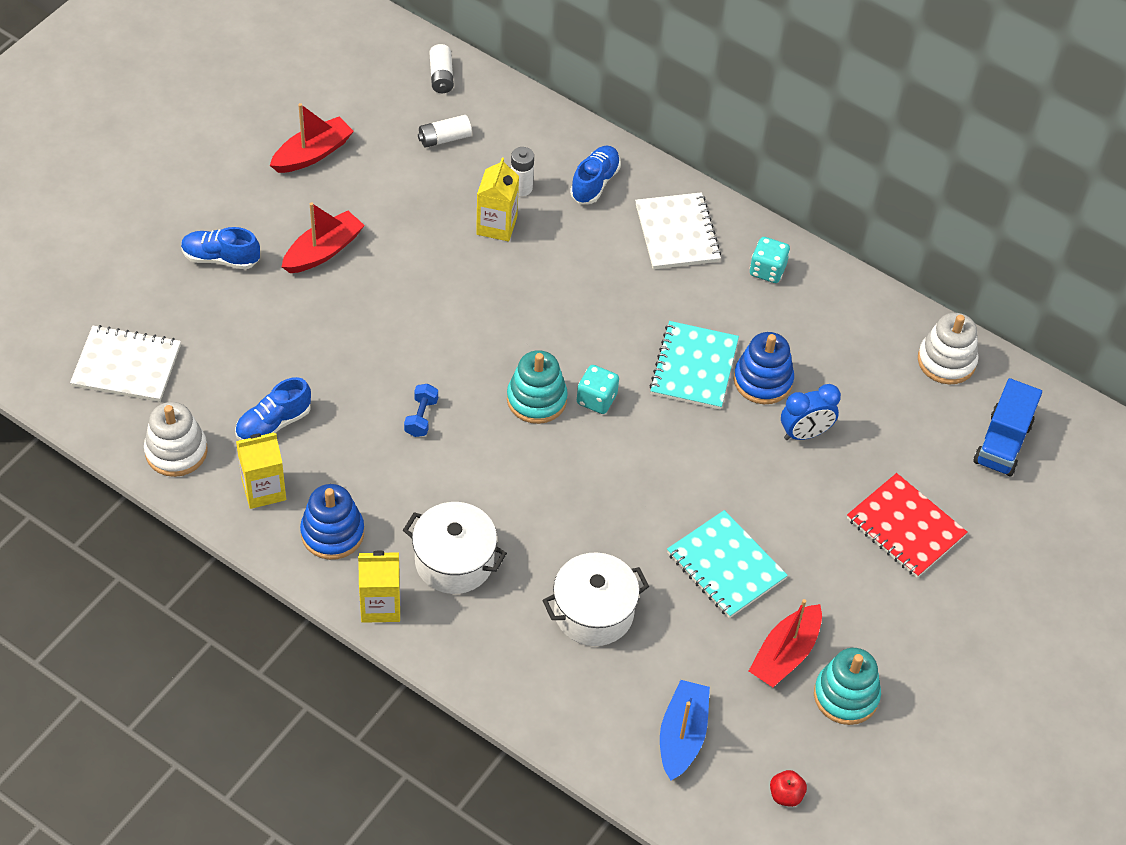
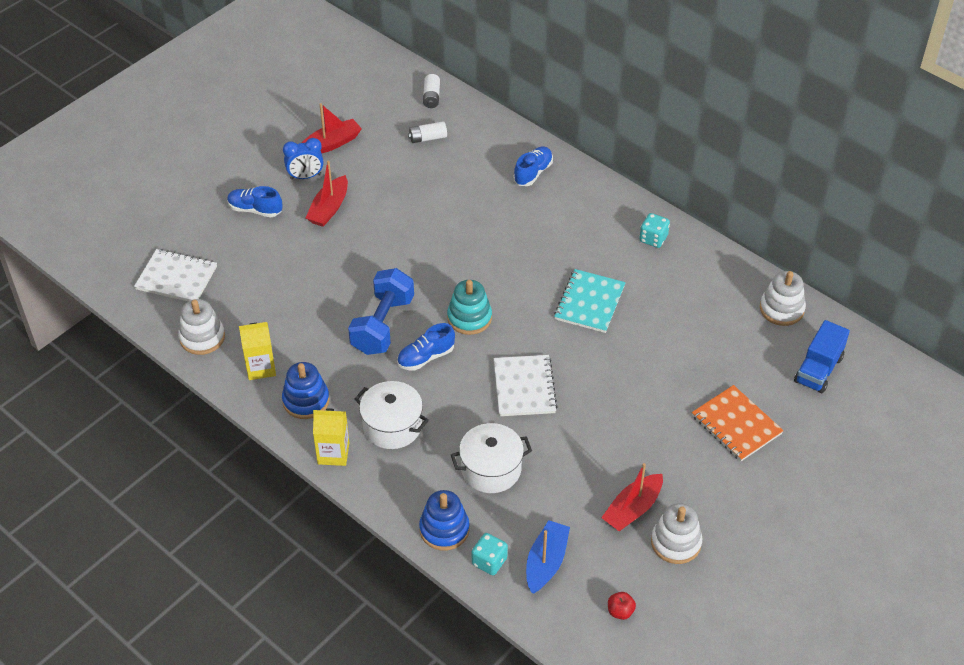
camera: 10 degrees right, 5 degrees down
(273, 423) = (275, 323): blue shoe -> blue shoe (426, 357)
(323, 251) = (329, 208): red boat -> red boat turned 150 degrees clockwise
(421, 417) = (383, 325): blue dumbbell -> blue dumbbell, size x2.28
(496, 225) = (457, 198): yellow carton -> none
(521, 188) = (478, 174): white battery -> none
(596, 399) = (514, 320): turquoise dice -> turquoise dice (489, 561)
(677, 233) = (589, 210): white notebook -> white notebook (524, 387)
(725, 566) = (595, 443): turquoise notebook -> none
(763, 380) = (640, 315): blue stacking toy -> blue stacking toy (444, 529)
(805, 433) = (667, 353): blue clock -> blue clock (305, 176)
(846, 696) = (675, 542): turquoise stacking toy -> white stacking toy
(905, 527) = (736, 425): red notebook -> orange notebook

